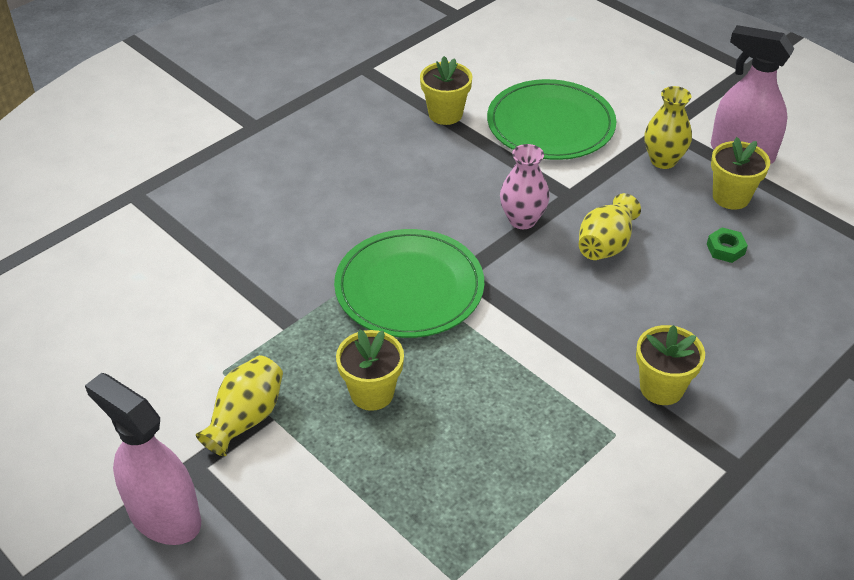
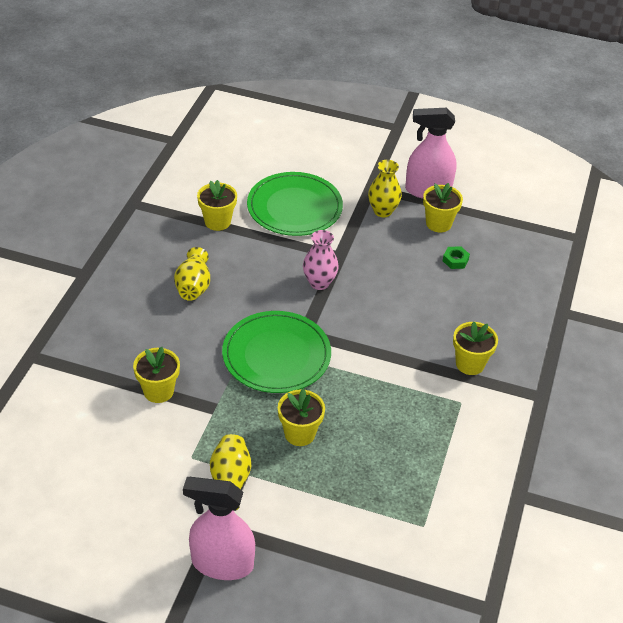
camera: 30 degrees left, 0 degrees up
(241, 280) = (158, 391): none -> yellow flower pot
(605, 245) = (382, 282): yellow vase -> yellow vase (193, 287)

